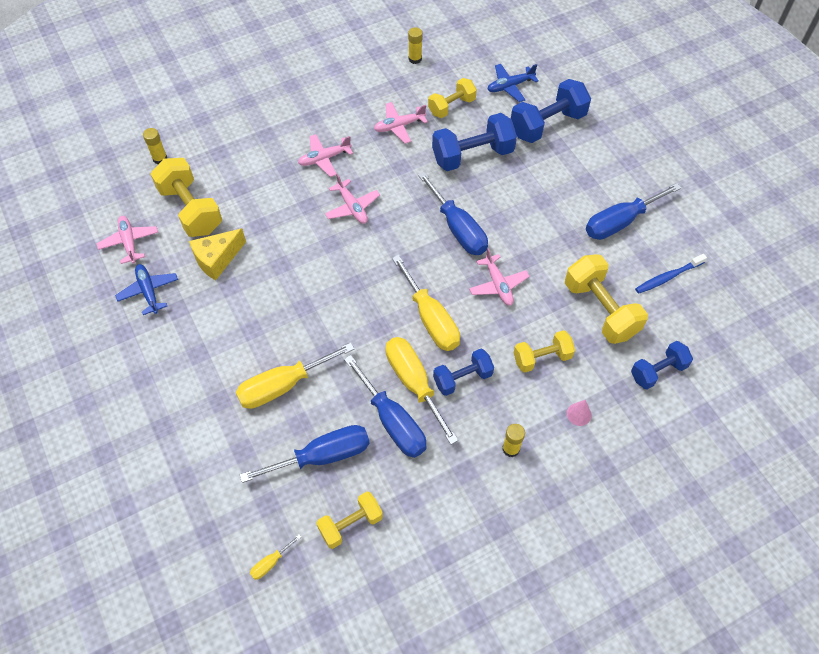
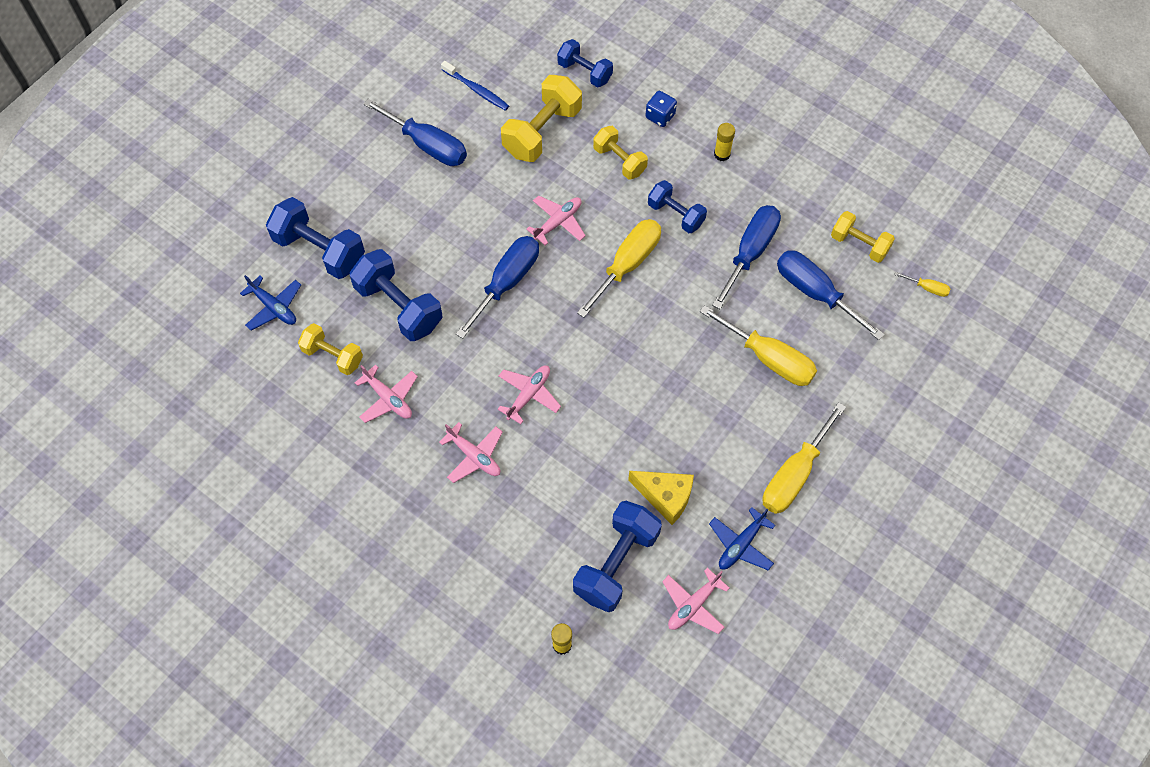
camera: 115 degrees left, 5 degrees up
(191, 209) = (616, 563): yellow dumbbell -> blue dumbbell
(414, 383) = (703, 251): yellow screwdriver -> yellow screwdriver (794, 474)
(415, 59) = (268, 428): yellow glue stick -> none
(579, 414) = (660, 116): pink cone -> blue dice

